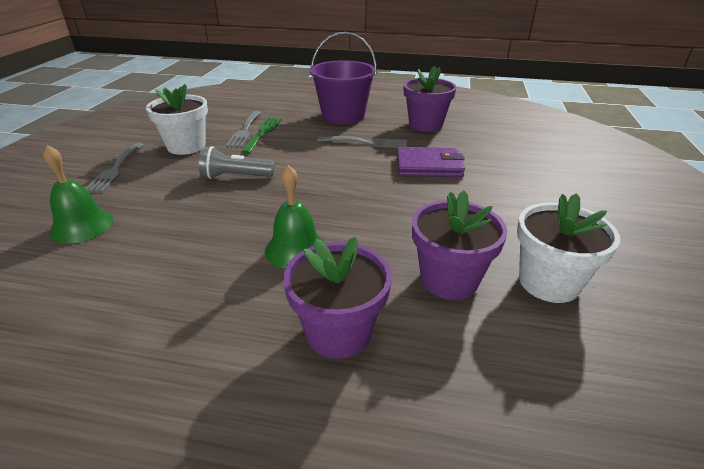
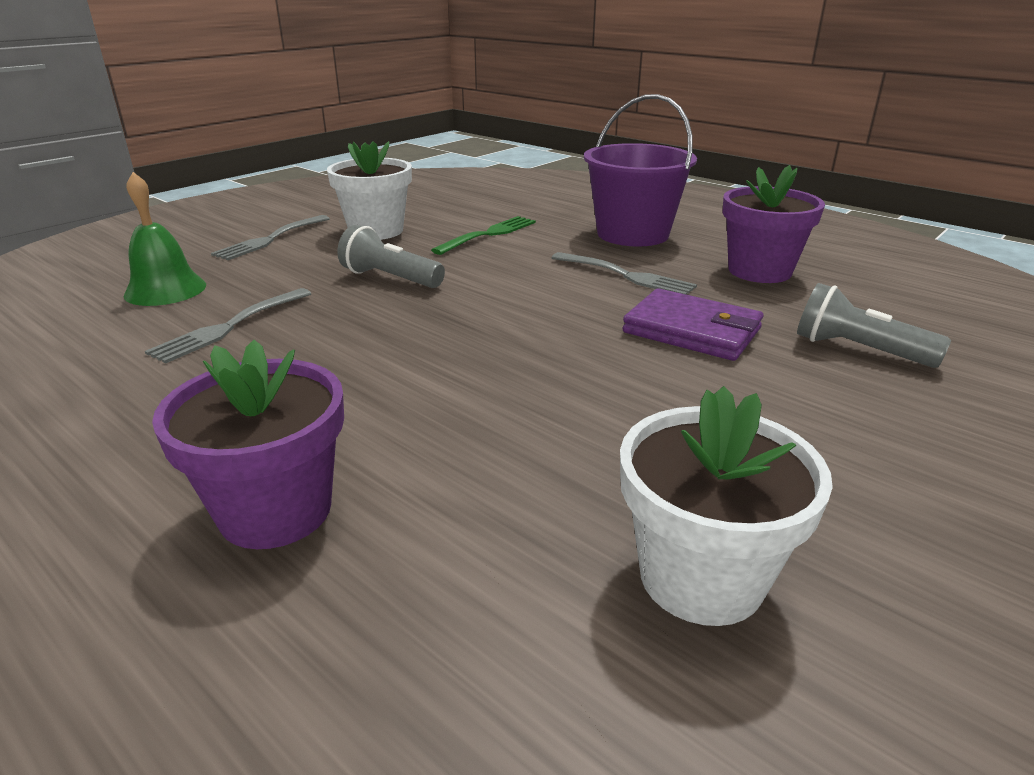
camera: 30 degrees right, 5 degrees down
(245, 130) = (470, 226): grey fork -> grey fork (230, 326)
(296, 249) = (354, 386): green bell -> none
(449, 280) = (522, 503): purple flower pot -> none
(504, 157) = (858, 350): none -> grey flashlight

